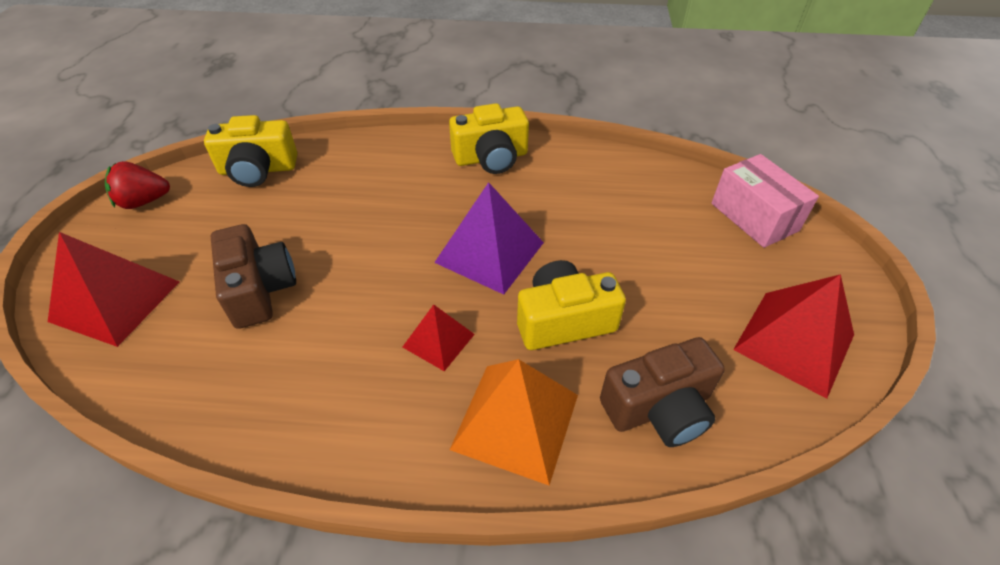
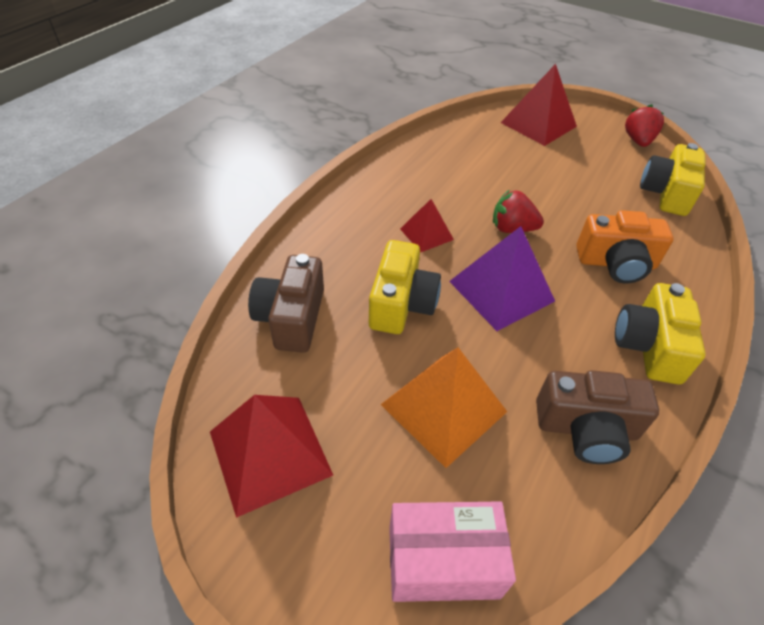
camera: 115 degrees right, 0 degrees up
(259, 289) = (520, 172): brown camera -> brown camera (586, 429)
(384, 268) = (512, 229): none -> red strawberry
(397, 187) = (616, 263): none -> orange camera
(516, 421) = (339, 245): orange pyramid -> orange pyramid (443, 408)

